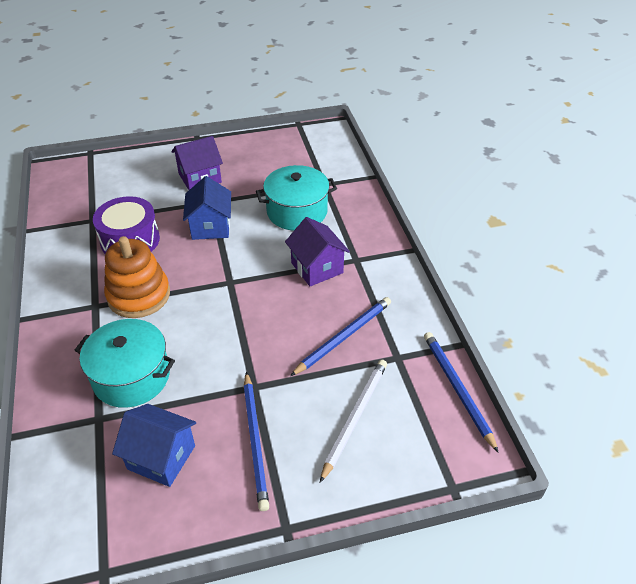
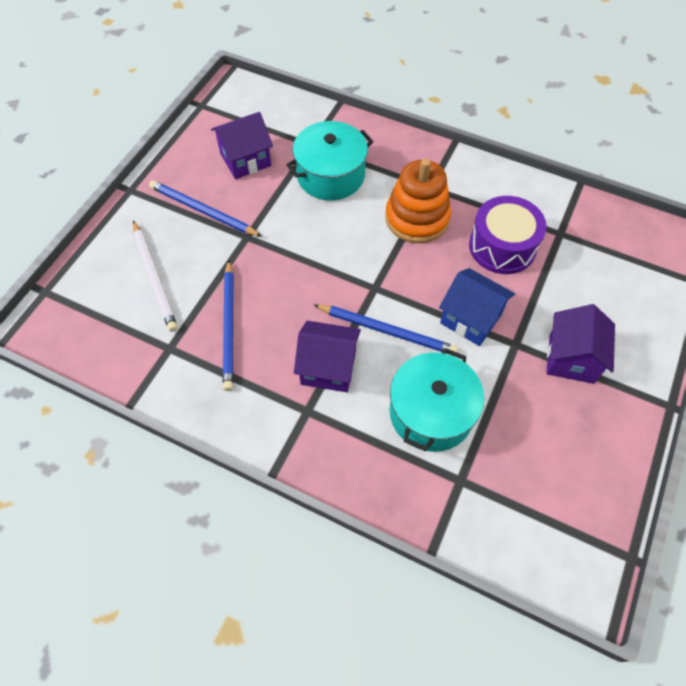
camera: 130 degrees right, 15 degrees up
(161, 457) = (245, 160): blue house -> purple house
(457, 389) = (97, 364): blue pencil -> blue pencil (387, 331)

